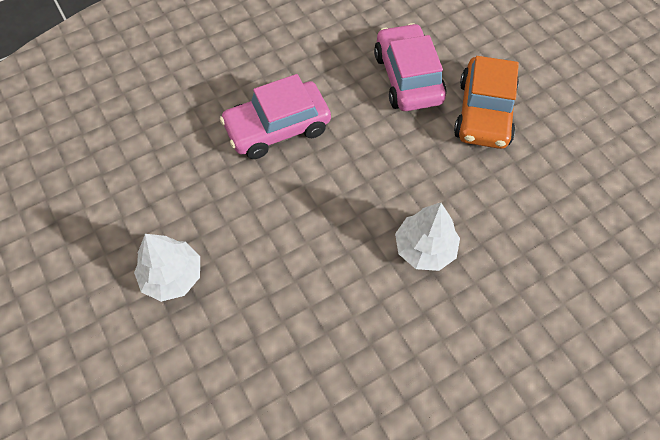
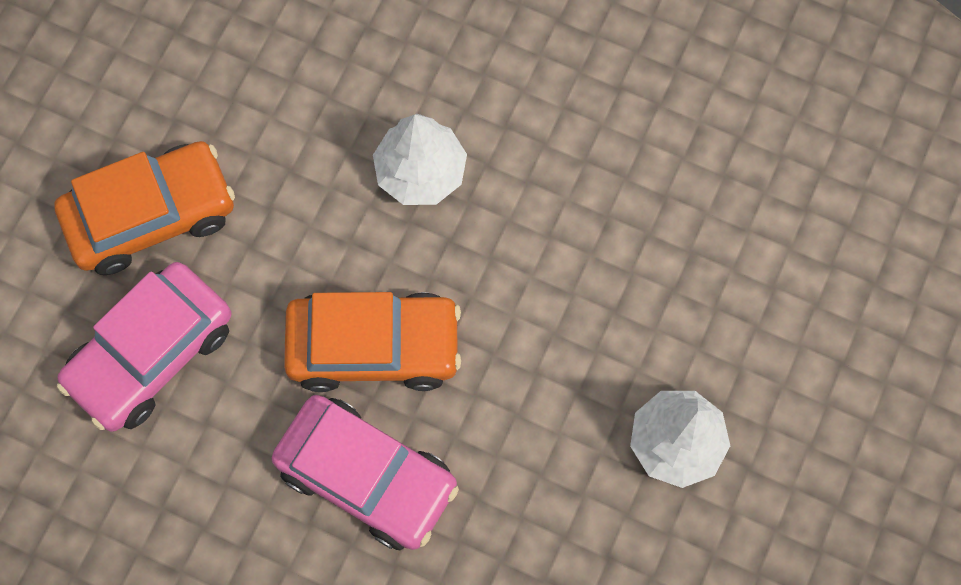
camera: 125 degrees left, 10 degrees up
(340, 167) = (374, 346): none -> orange car

